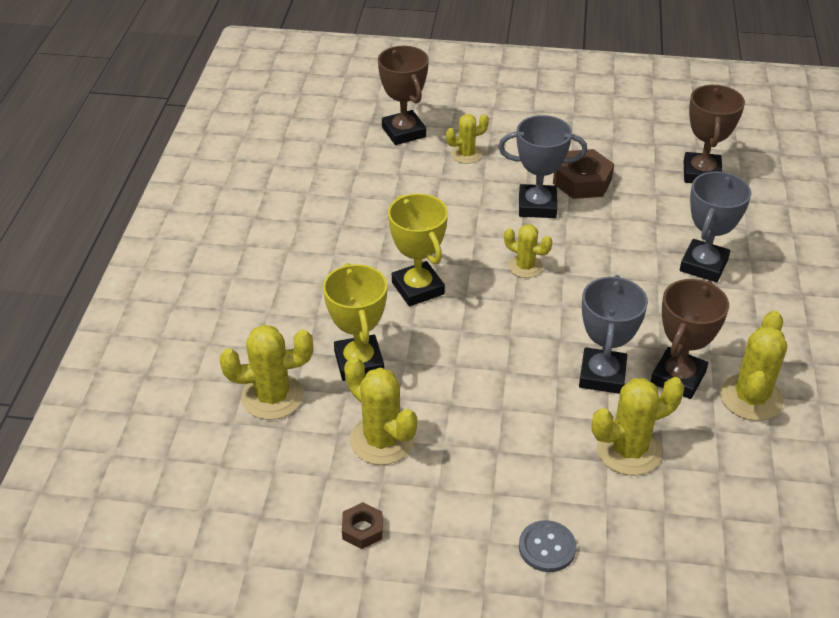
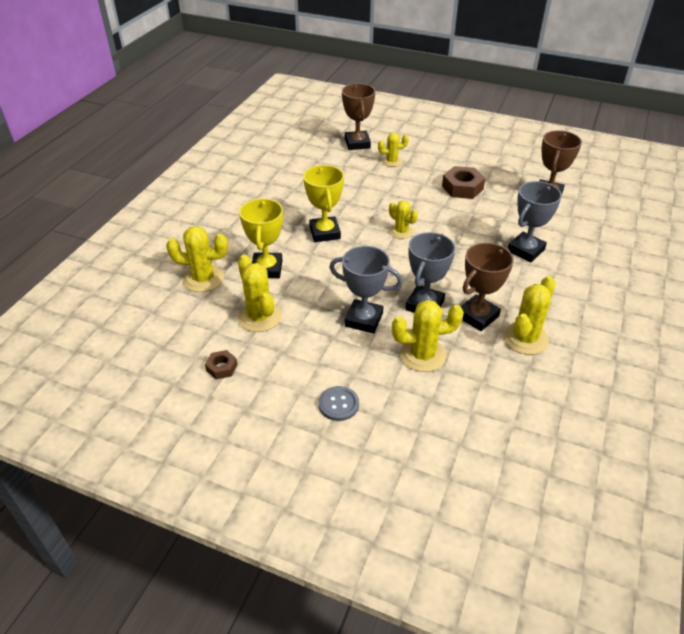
camera: 15 degrees right, 0 degrees up
(537, 206) = (425, 197): grey trophy -> grey trophy (364, 320)

